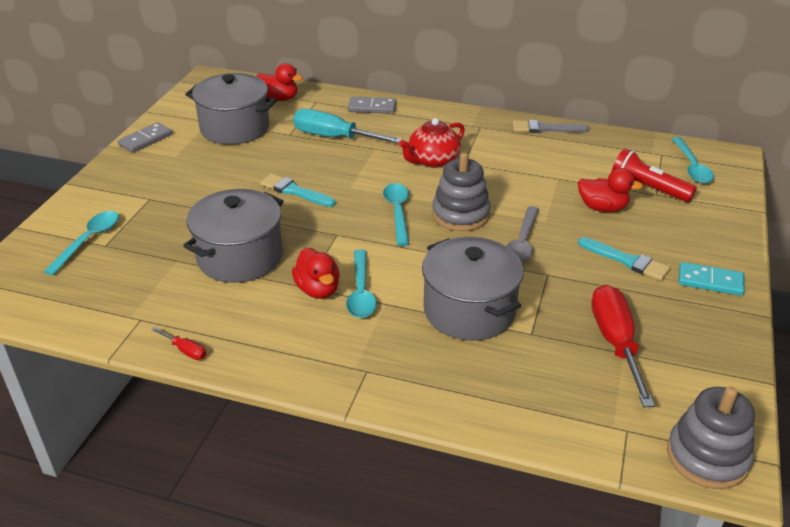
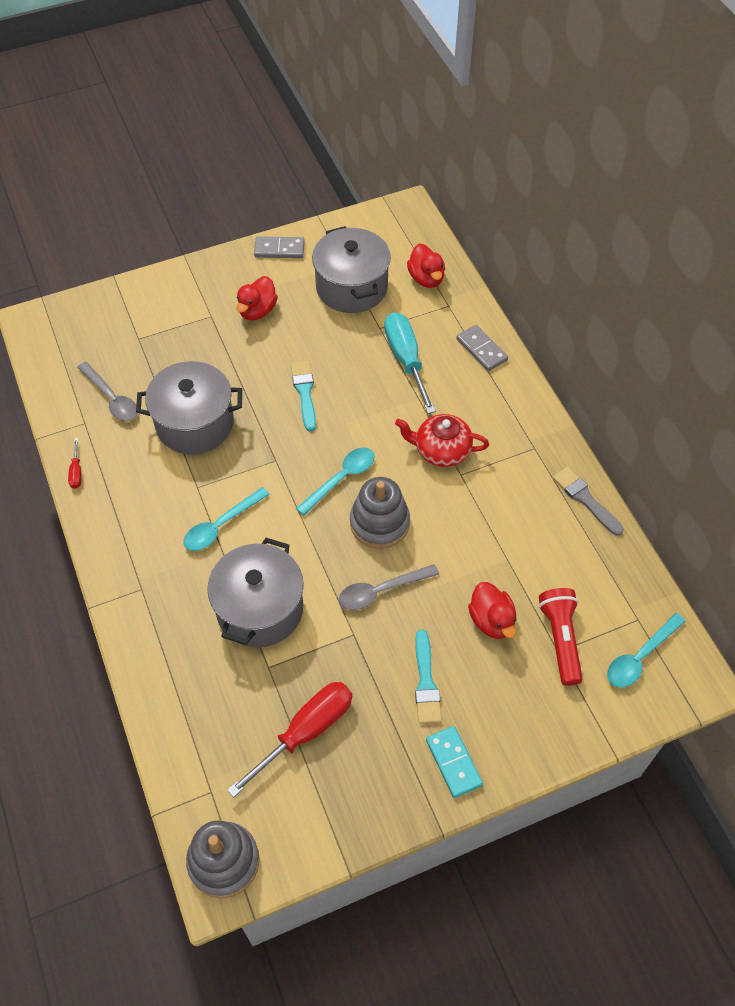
camera: 50 degrees right, 20 degrees up
(89, 241) = (134, 325): turquoise spoon -> none
(141, 290) = (112, 398): none -> grey spoon
(318, 289) = (200, 497): red duck -> red duck (257, 311)

